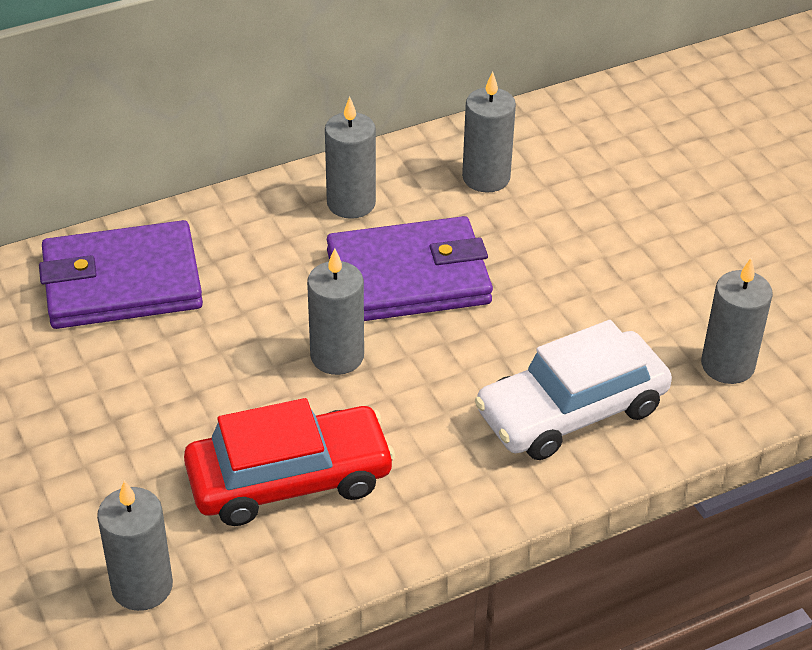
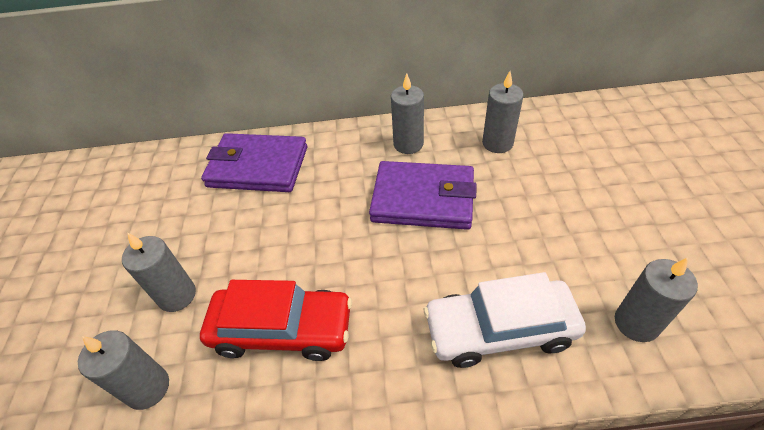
camera: 25 degrees right, 5 degrees up
(337, 356) = (355, 244): grey candle -> grey candle (177, 295)

